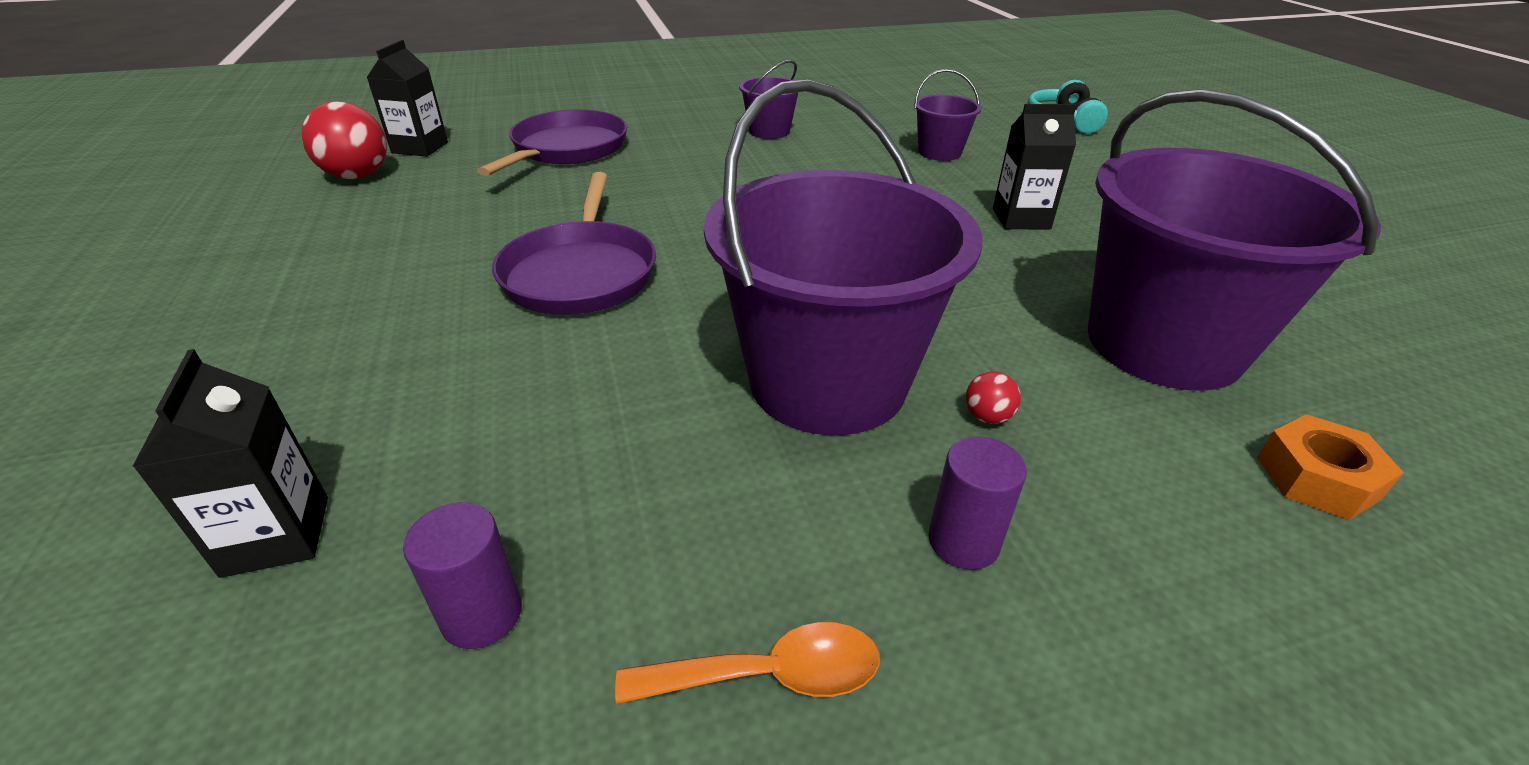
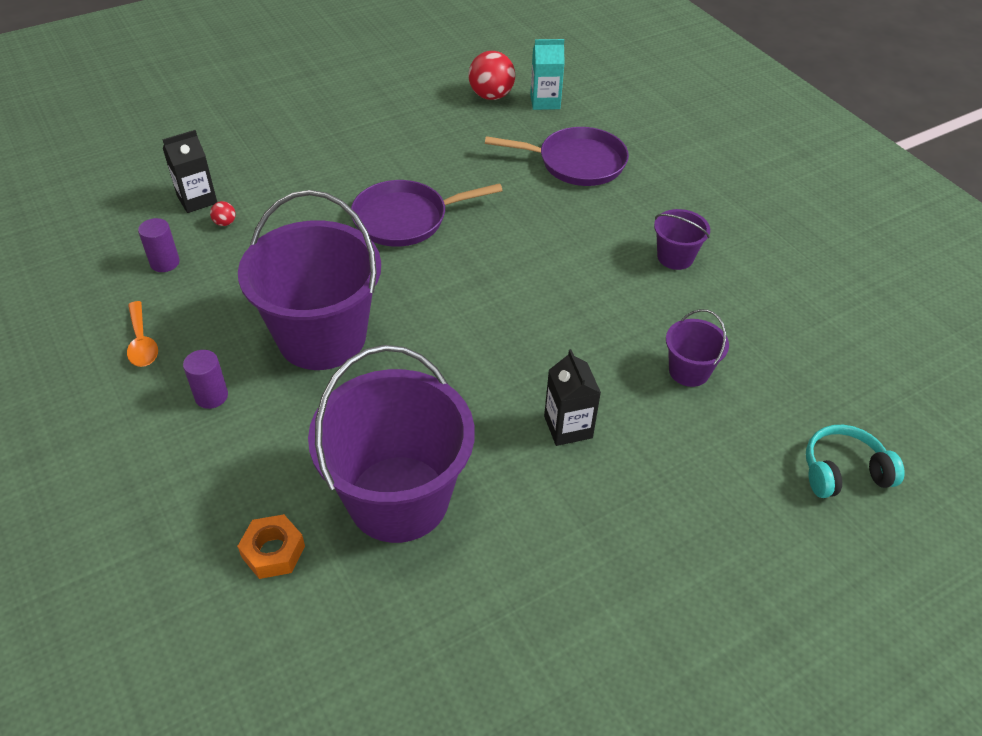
camera: 75 degrees right, 10 degrees up
(420, 147) = (545, 101): black carton -> turquoise carton
(987, 417) = (303, 405): red ball -> red ball (225, 223)

